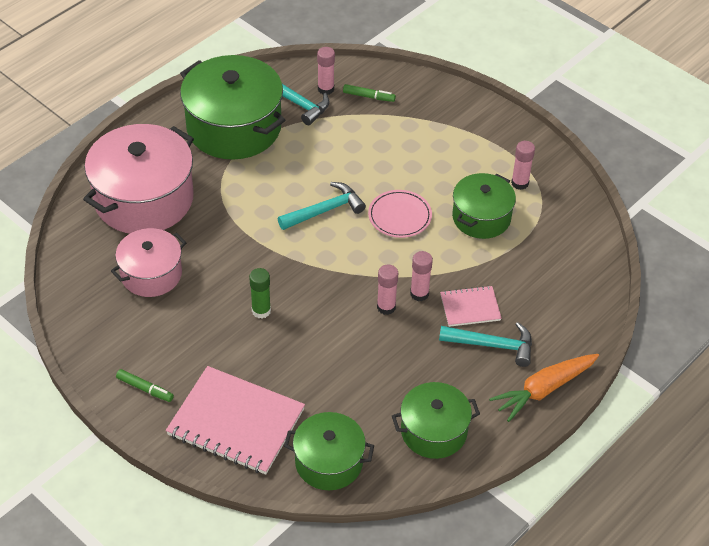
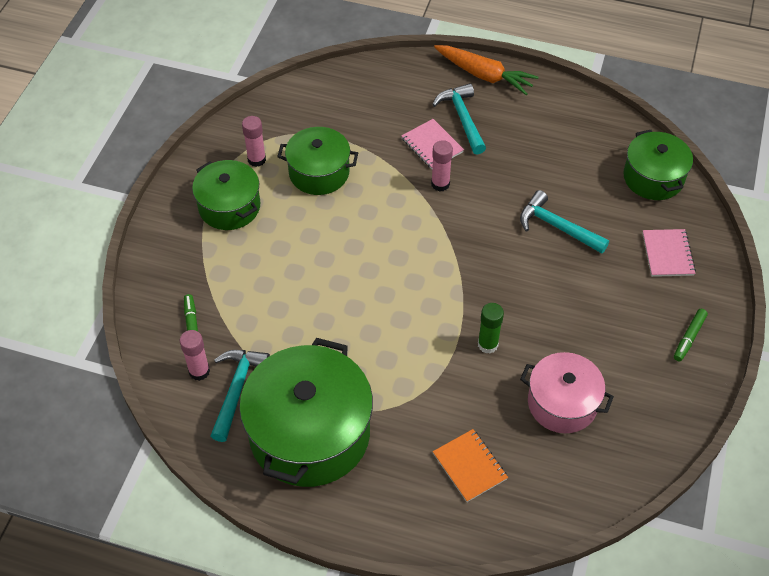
camera: 115 degrees left, 5 degrees up
(144, 199) = (469, 466): pink pot -> orange notebook
(145, 388) = (689, 337): green marker -> green marker turned 150 degrees counterclockwise
(236, 422) = (667, 254): pink notebook -> pink notebook, size x0.52
(261, 311) = (541, 290): green glue stick -> green glue stick (487, 344)
(324, 210) = (384, 294): turquoise hammer -> turquoise hammer (557, 227)
(386, 307) = (471, 201): pink glue stick -> none
(399, 216) = (355, 232): pink plate -> none
(433, 431) = (574, 125): green pot -> green pot (229, 207)

